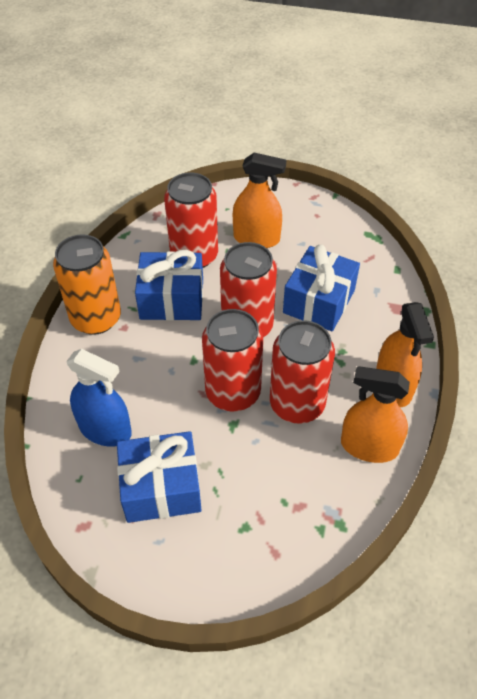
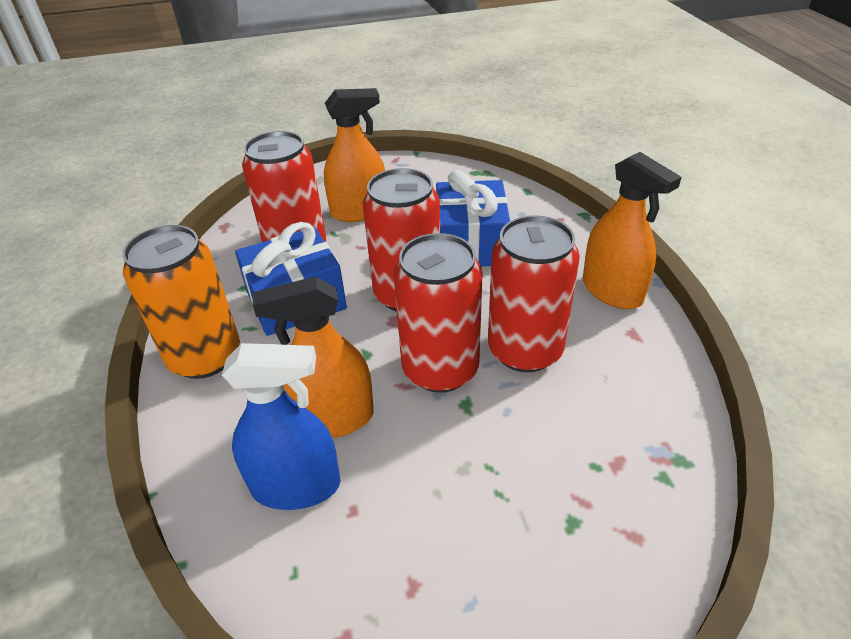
camera: 25 degrees left, 10 degrees down
(161, 488) = (425, 526): blue gift -> none
(369, 446) = (639, 360): orange spray bottle -> orange spray bottle (333, 419)

